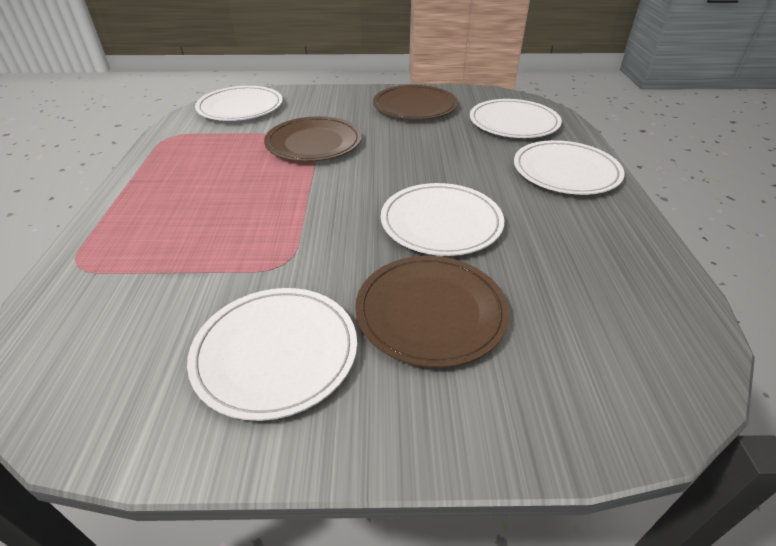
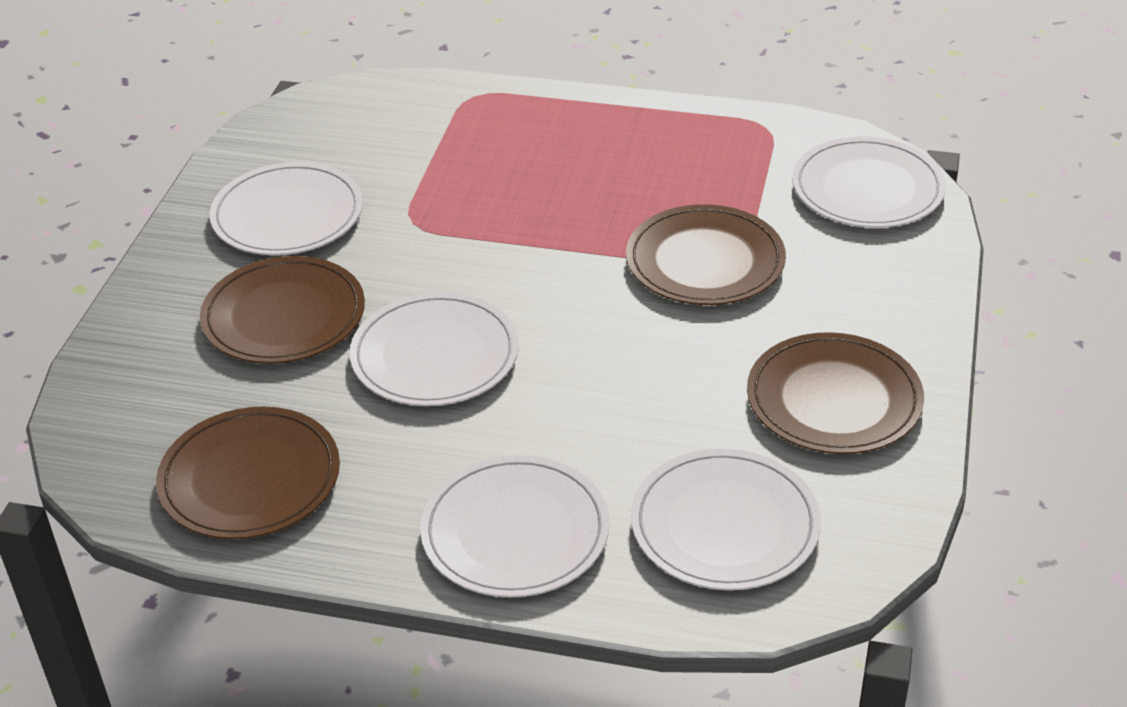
camera: 105 degrees right, 0 degrees up
(616, 280) = (250, 478): none -> brown plate

